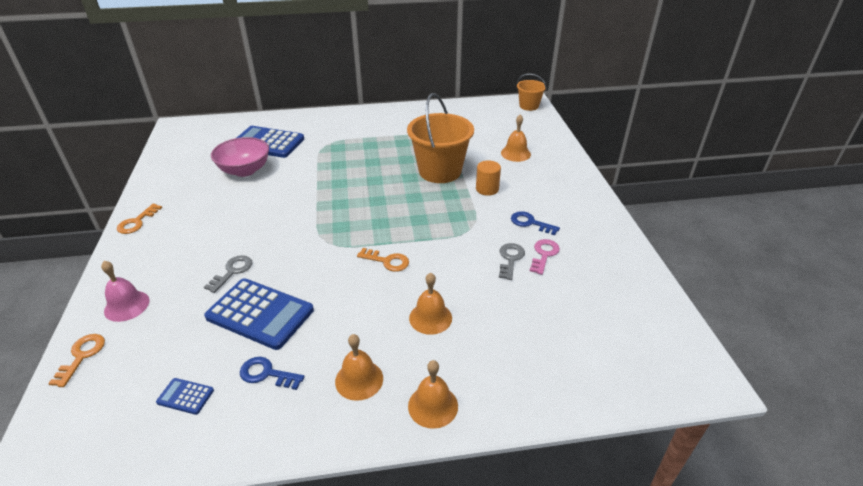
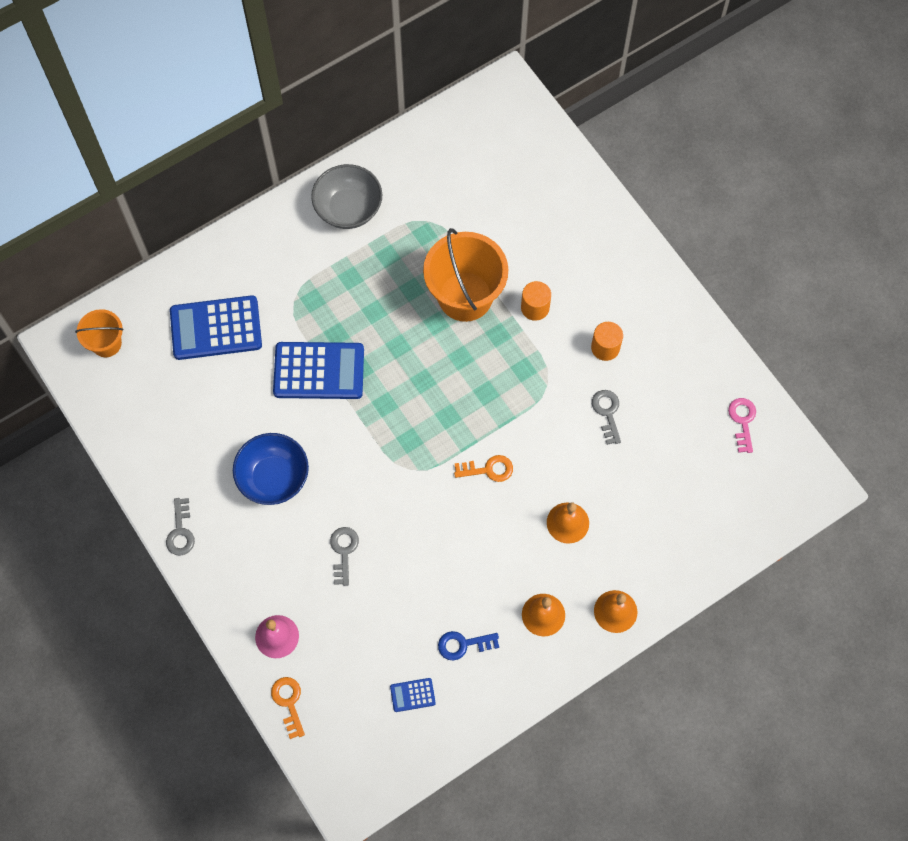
camera: 25 degrees left, 30 degrees up
(137, 222) = (180, 532): orange key -> grey key
(228, 215) = (273, 477): none -> blue bowl
(245, 170) = (230, 394): pink bowl -> none
(260, 314) = (410, 588): blue calculator -> blue calculator (319, 371)
(394, 120) = (348, 209): none -> grey bowl
(515, 153) = (538, 221): orange bell -> none
(529, 106) = (510, 98): orange bucket -> orange bucket (106, 343)
(530, 223) = (605, 347): blue key -> orange cylinder
(544, 254) = (637, 391): pink key -> pink key (742, 421)

